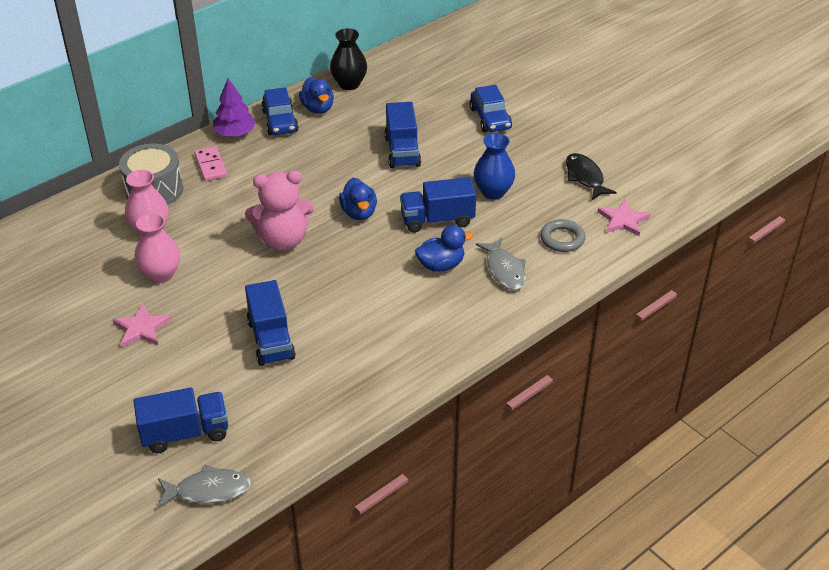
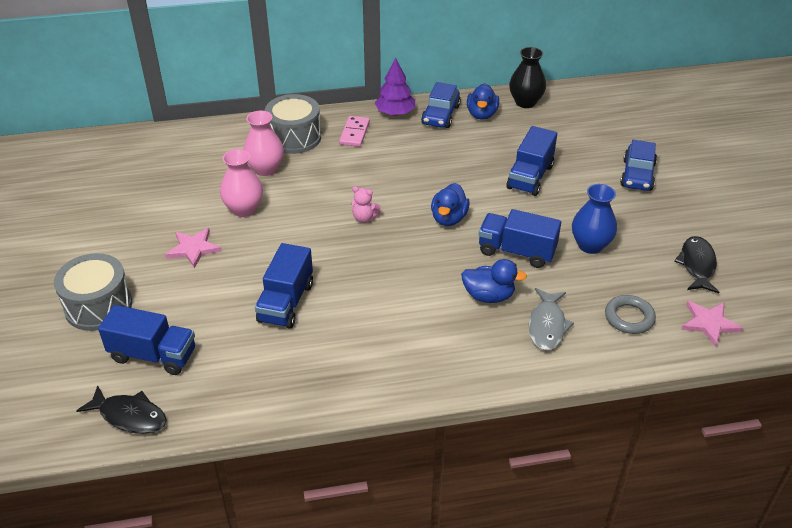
camera: 30 degrees right, 0 degrees up
(92, 415) = (98, 306): none -> grey drum
(208, 490) = (130, 416): grey fish -> black fish
(283, 240) = (364, 218): pink teddy bear -> pink teddy bear, size x0.46

